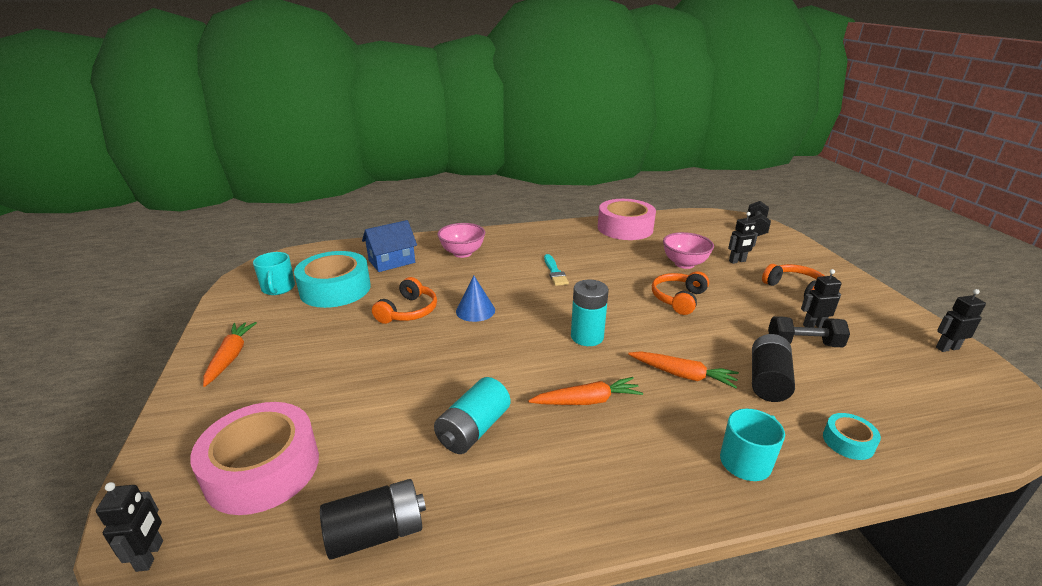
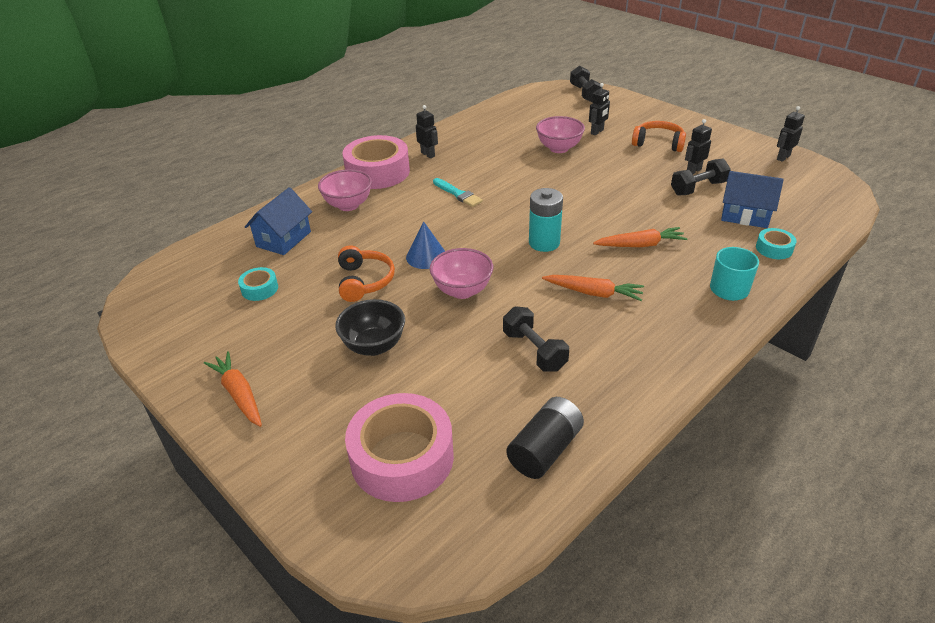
camera: 30 degrees left, 10 degrees up
(150, 556) = (394, 554): black robot -> black robot (428, 154)
(278, 288) = (193, 312): turquoise mug -> none
(335, 289) = (259, 289): turquoise tape -> turquoise tape, size x0.46
(356, 364) = (374, 346): none -> black bowl
(472, 349) = (462, 291): none -> pink bowl
(473, 429) = (534, 351): turquoise battery -> black dumbbell
(587, 401) = (593, 293): orange carrot -> orange carrot turned 60 degrees clockwise
(625, 228) = (476, 128): pink tape -> pink tape (377, 172)
(678, 299) = (582, 183): orange headphones -> none
(767, 380) = (697, 226): black battery -> none
(840, 391) = (745, 215): none -> blue house

